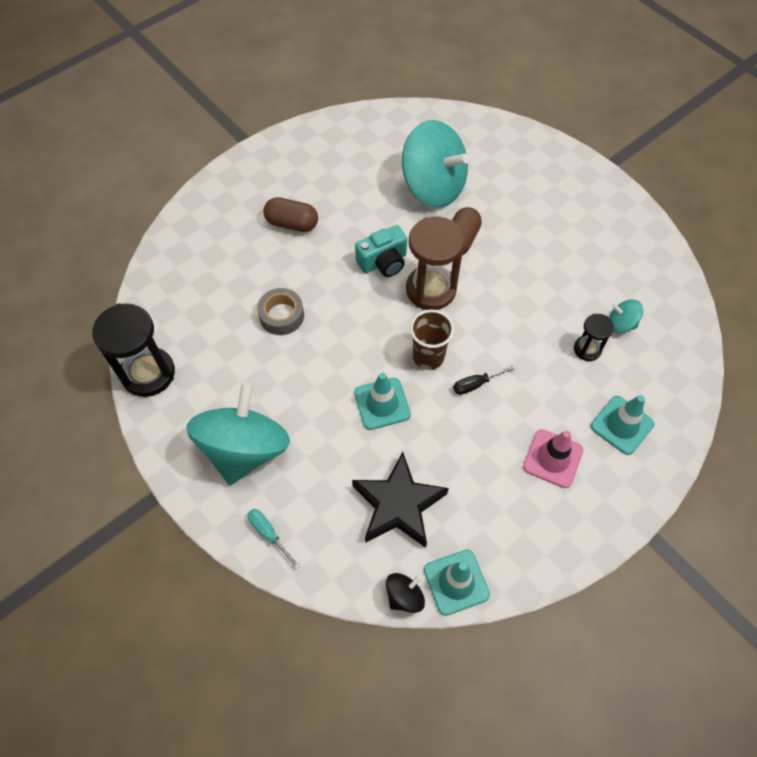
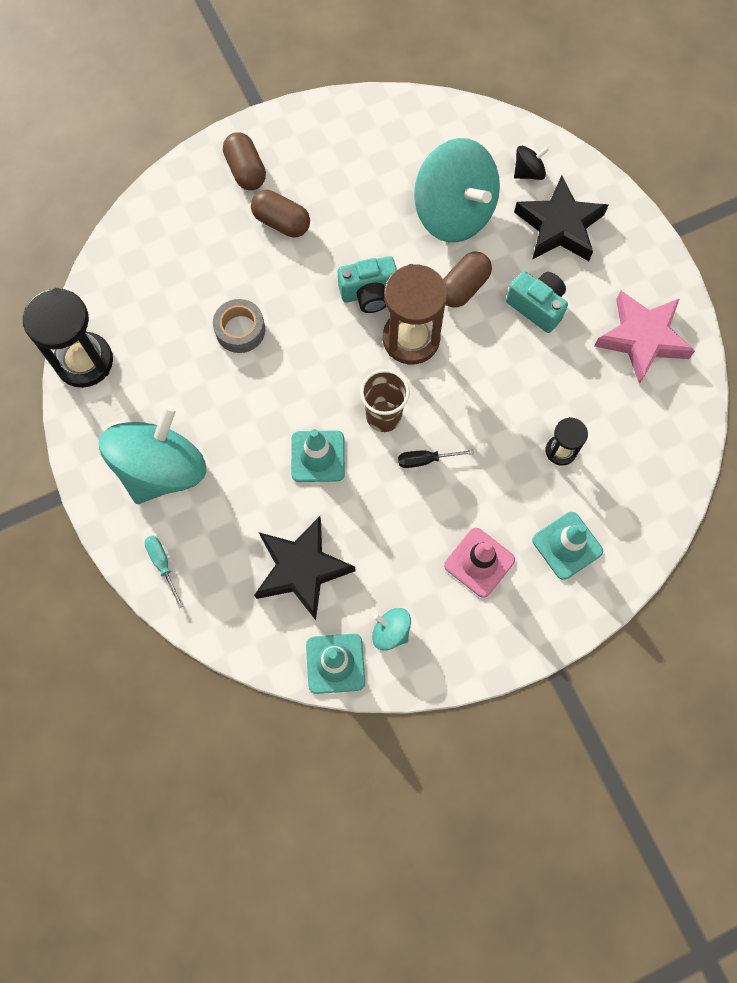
camera: 15 degrees right, 10 degrees up
(249, 191) = (246, 171): none -> brown capsule
(404, 596) = (279, 663): black spinning top -> black spinning top (528, 172)
(521, 178) = (559, 226): none -> black star
(525, 241) = (537, 306): none -> turquoise camera
(619, 247) = (642, 338): none -> pink star
(620, 324) = (609, 431): turquoise spinning top -> turquoise spinning top (391, 632)

